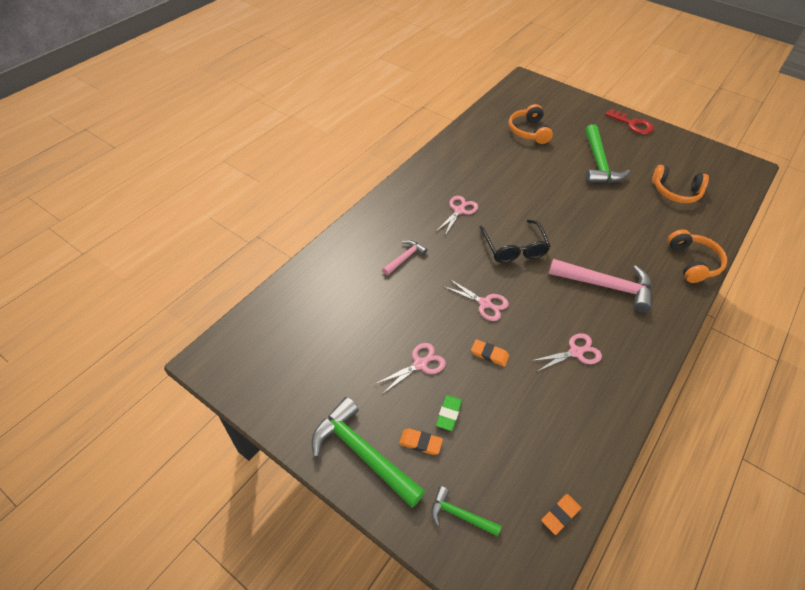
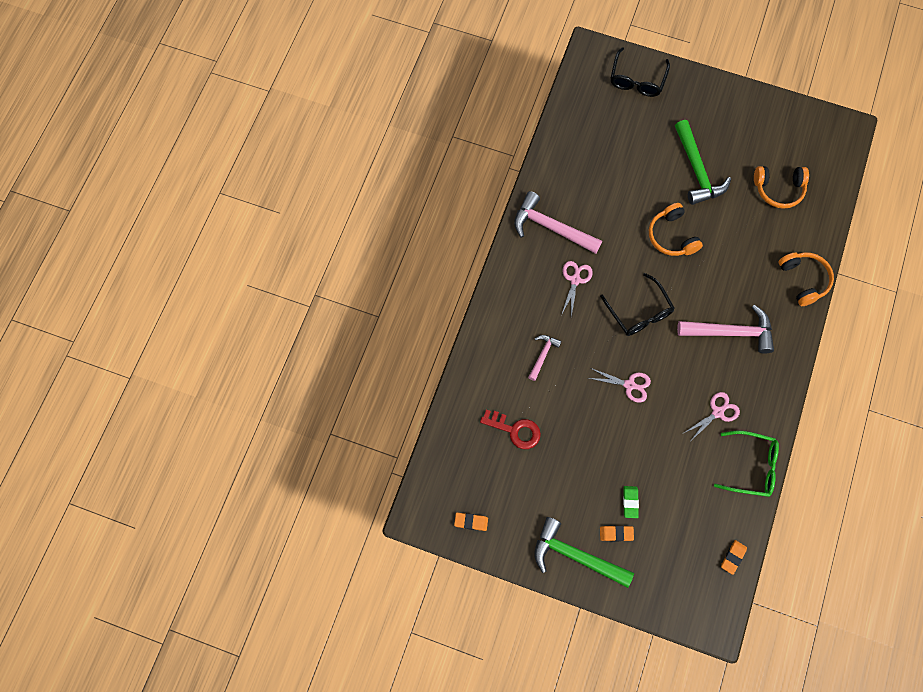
camera: 15 degrees left, 20 degrees up
(420, 364) = (593, 464): pink scissors -> none
(451, 171) = (551, 228): none -> pink hammer
(460, 515) = (662, 580): green hammer -> none
(489, 354) = (647, 437): orange eraser -> orange eraser (471, 522)
(528, 131) = (614, 141): orange headphones -> orange headphones (671, 236)
(559, 101) = (637, 79): none -> black glasses
(605, 417) = (751, 466): none -> green glasses
(632, 124) = (722, 96): red key -> red key (515, 430)

